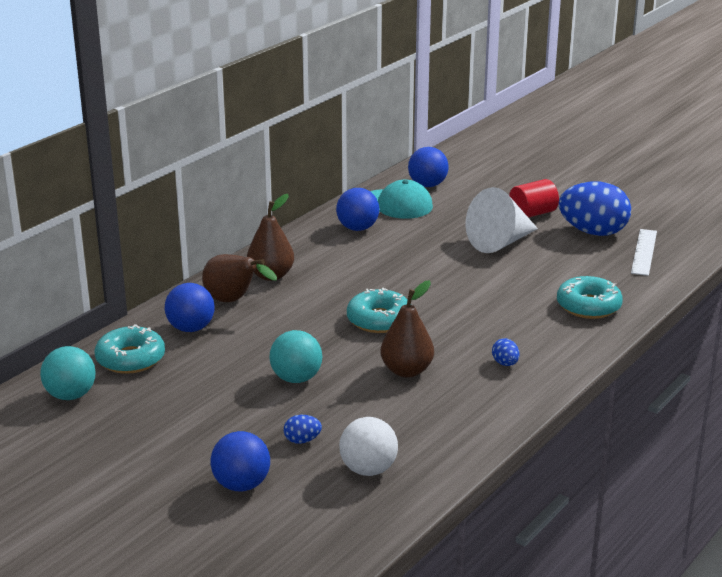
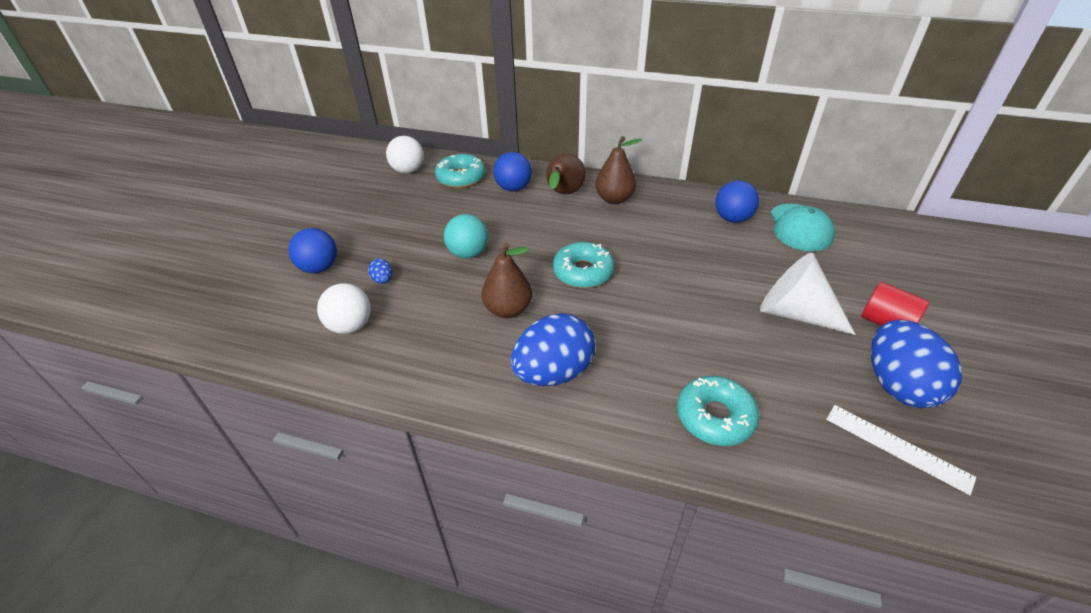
camera: 70 degrees right, 15 degrees up
(71, 395) = (408, 170): turquoise ball -> white ball
(427, 185) = (862, 236): blue ball -> none
(505, 363) = (553, 372): blue egg -> blue egg, size x2.44
(644, 252) = (897, 447): white ruler -> white ruler turned 45 degrees clockwise

